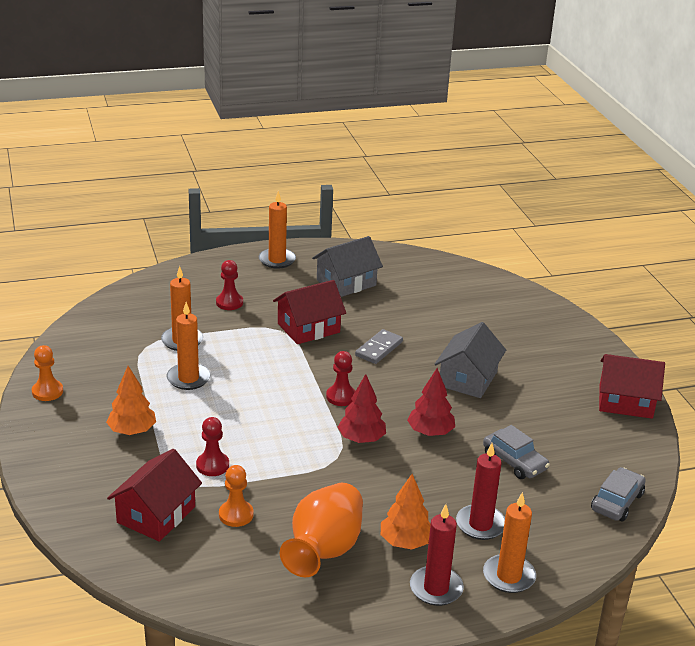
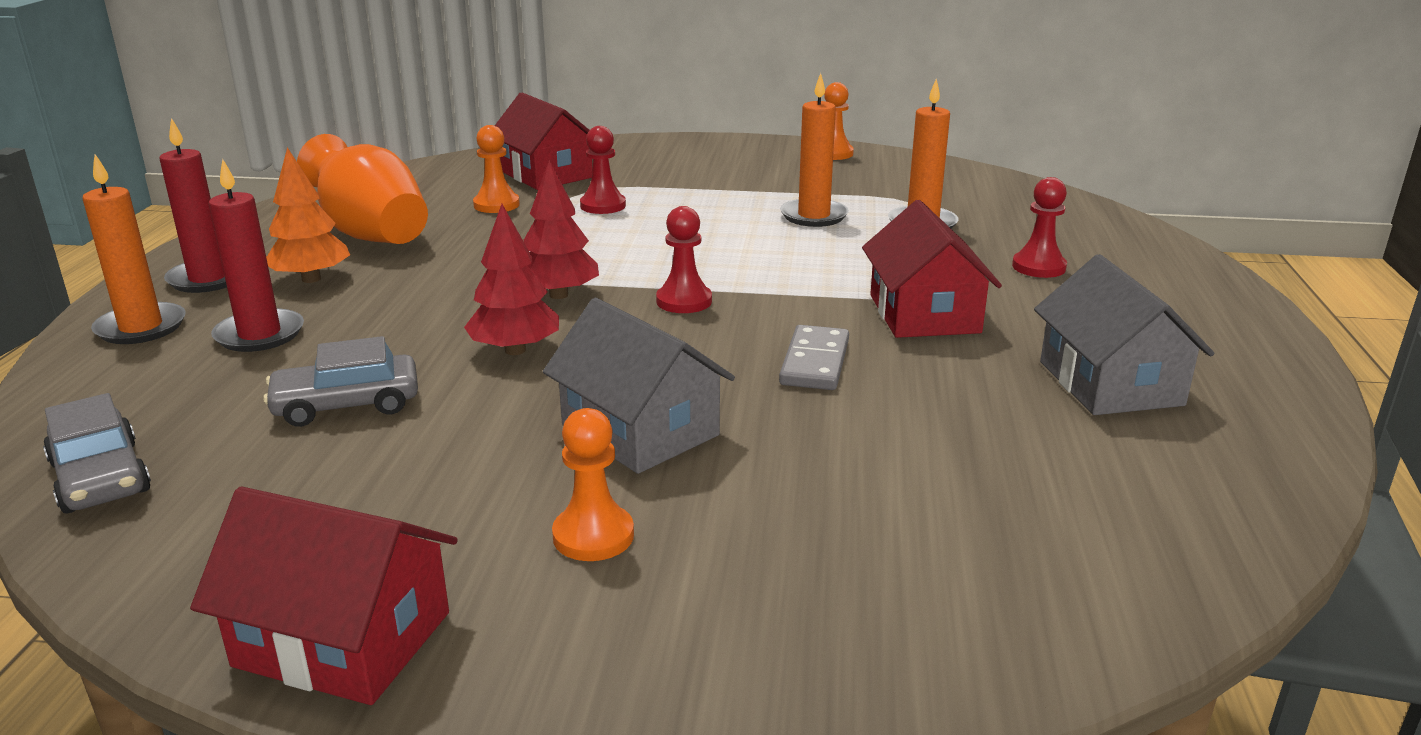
camera: 115 degrees right, 5 degrees down
(132, 431) = (715, 179): orange tree -> none
(277, 260) = (1220, 330): orange candle -> none
(379, 349) = (814, 362): grey domino -> grey domino turned 45 degrees clockwise
(538, 371) = (593, 536): none -> orange pawn
(625, 402) = (343, 639): red house -> red house turned 75 degrees clockwise

